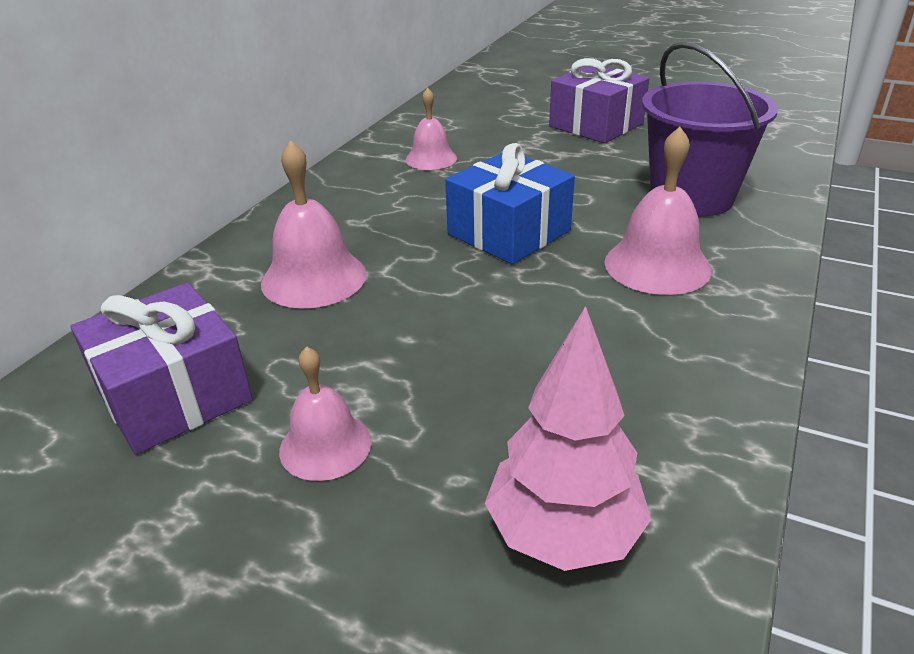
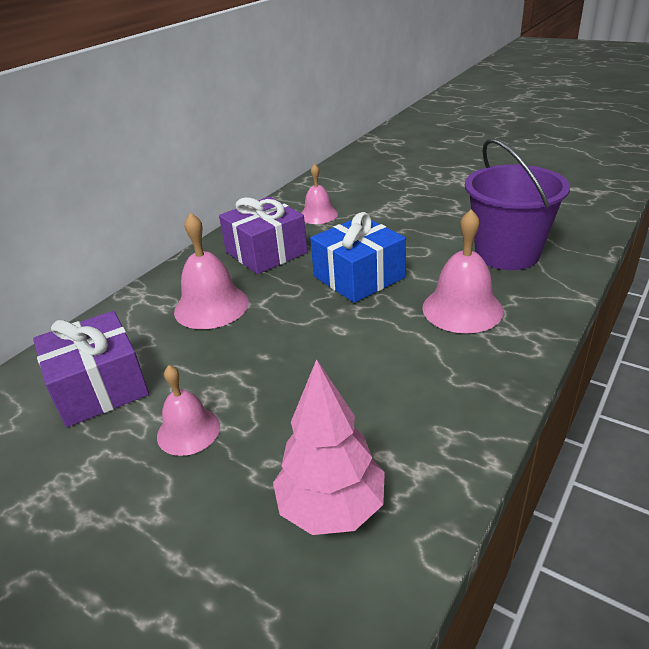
camera: 10 degrees right, 0 degrees up
(596, 125) = (451, 190): purple gift -> purple gift (266, 252)

